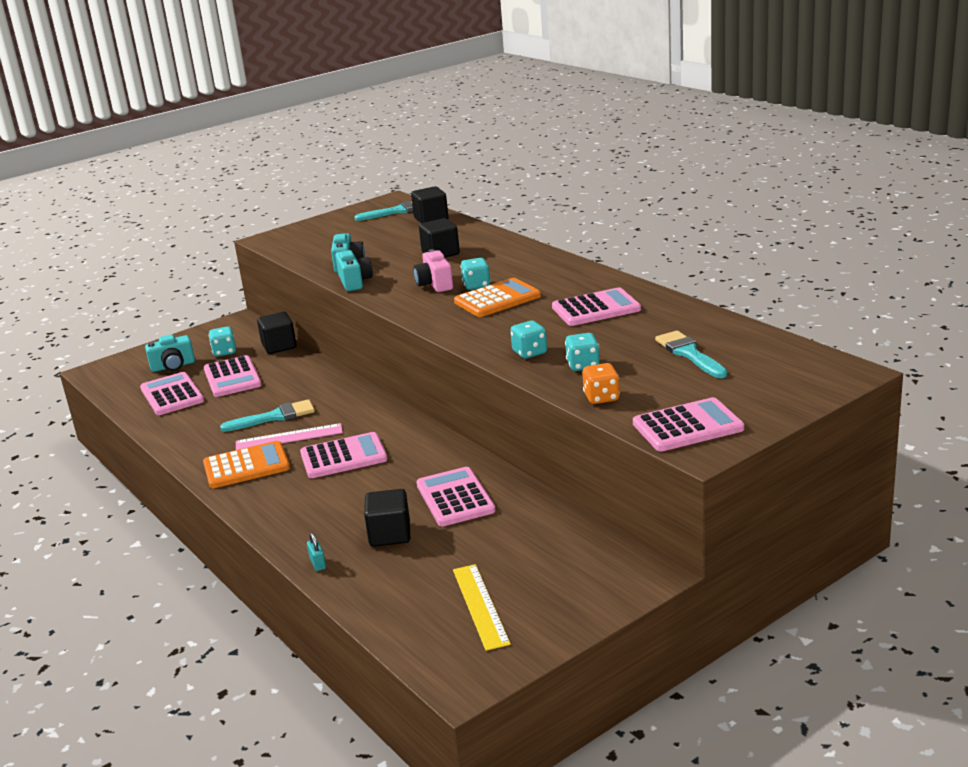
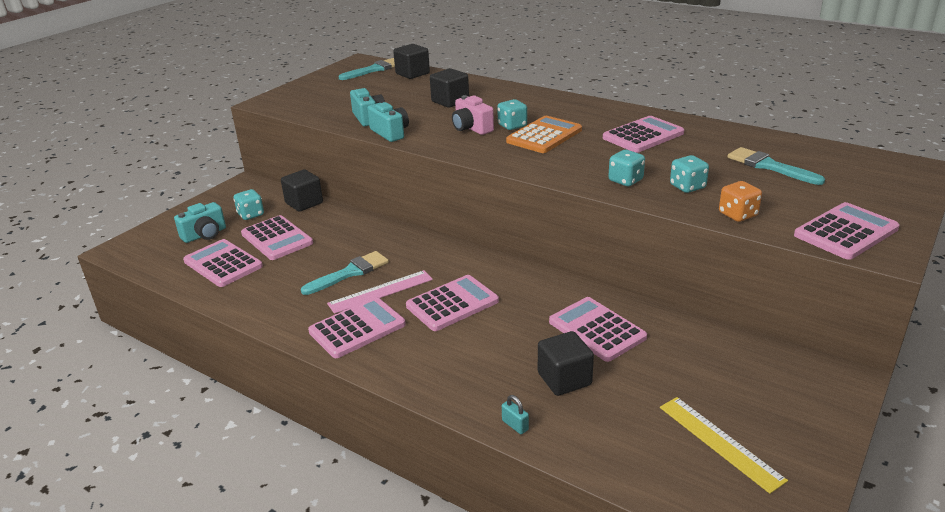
camera: 20 degrees left, 5 degrees up
(246, 466) = (357, 328): orange calculator -> pink calculator

